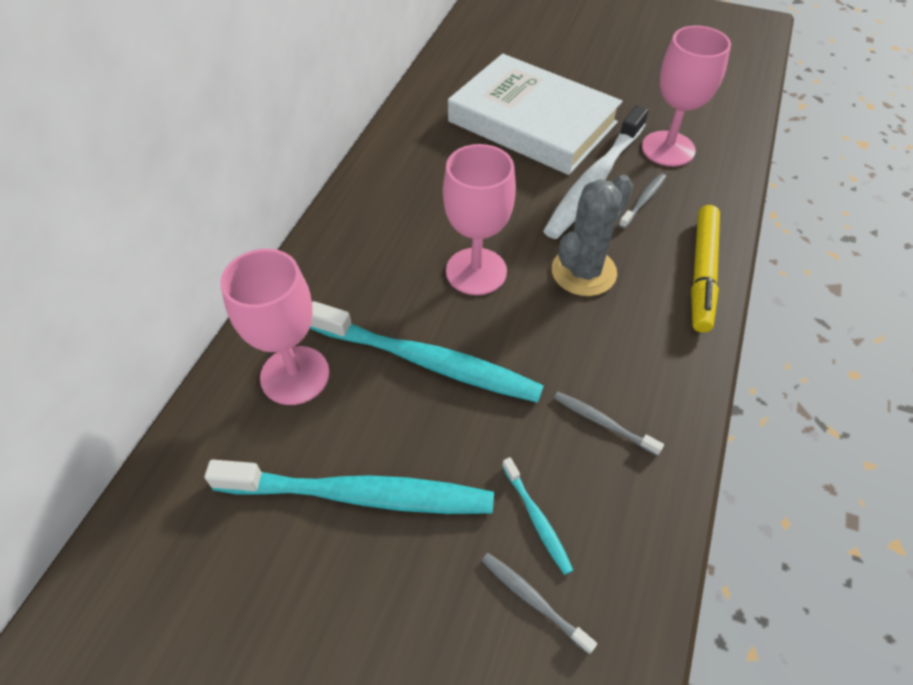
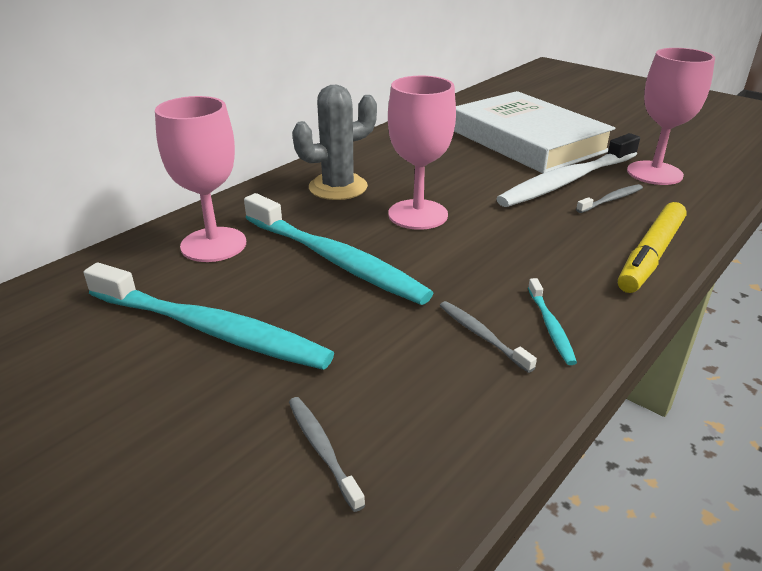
camera: 20 degrees right, 20 degrees down
(536, 519) = (367, 388): turquoise toothbrush -> turquoise toothbrush (550, 326)
(583, 272) = (523, 233): grey cactus -> grey cactus (338, 187)

